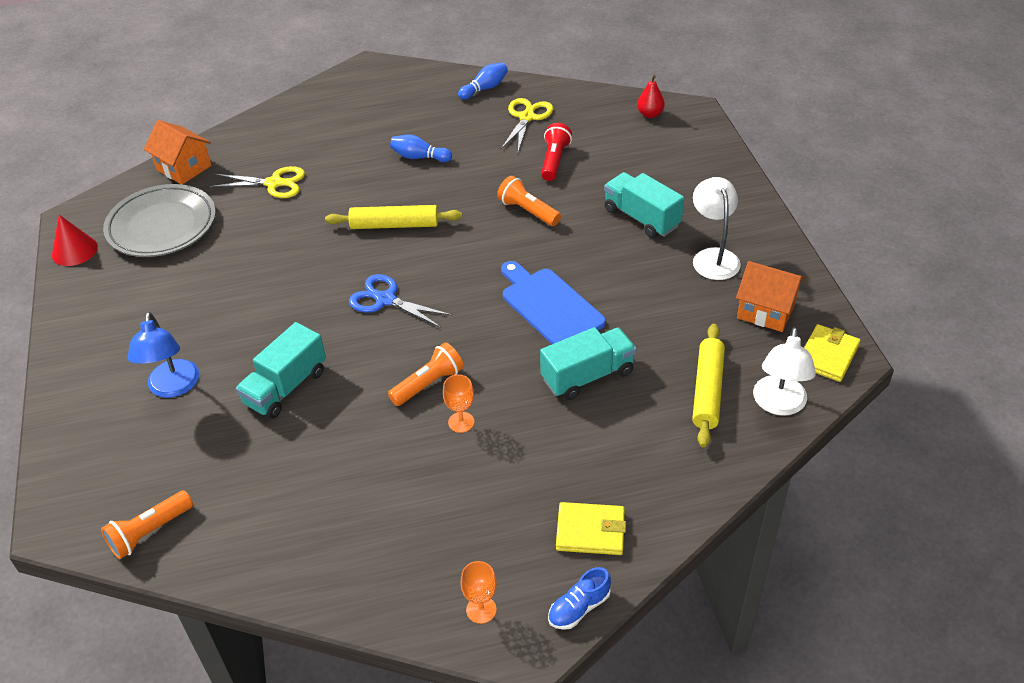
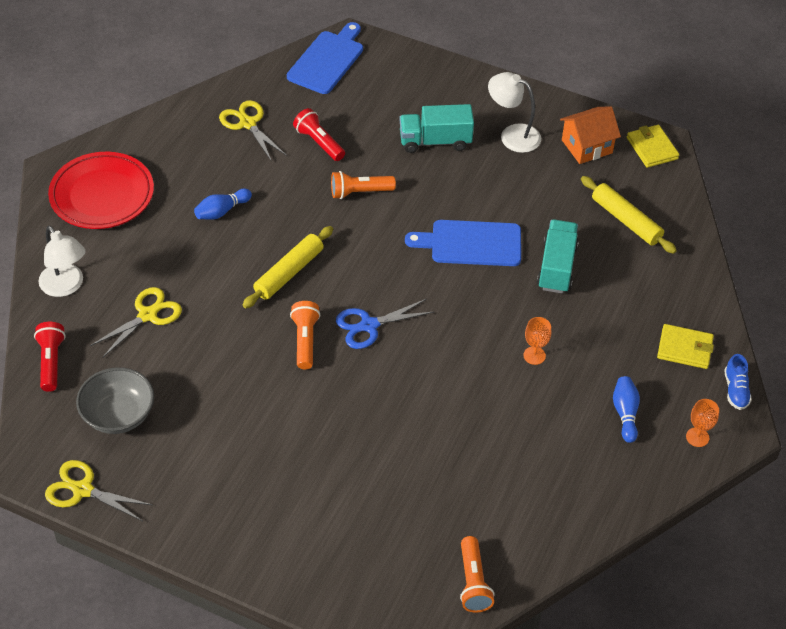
camera: 55 degrees left, 5 degrees up
(74, 250) = (83, 490): red cone -> yellow scissors
(162, 226) = (118, 415): grey plate -> grey bowl
(173, 387) = (333, 500): blue lamp -> none
(184, 168) = (51, 362): orange house -> red flashlight
(286, 387) = (403, 432): turquoise truck -> none
(369, 98) = (102, 195): none -> red plate
(428, 384) = (481, 351): orange flashlight -> orange flashlight (305, 340)
(485, 88) = (179, 122): blue bowling pin -> blue bowling pin (625, 413)
(590, 531) = (684, 349): yellow wallet -> yellow wallet turned 60 degrees clockwise
(650, 114) = (327, 60): red pear -> blue cutting board
(778, 405) = (668, 198): white lamp -> white lamp (66, 286)

